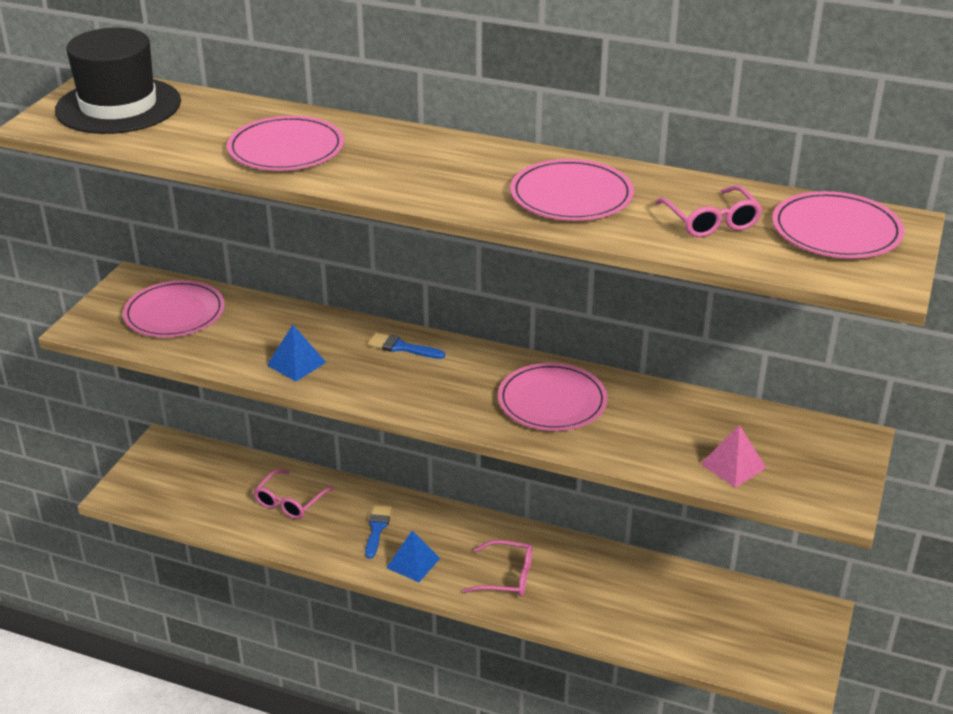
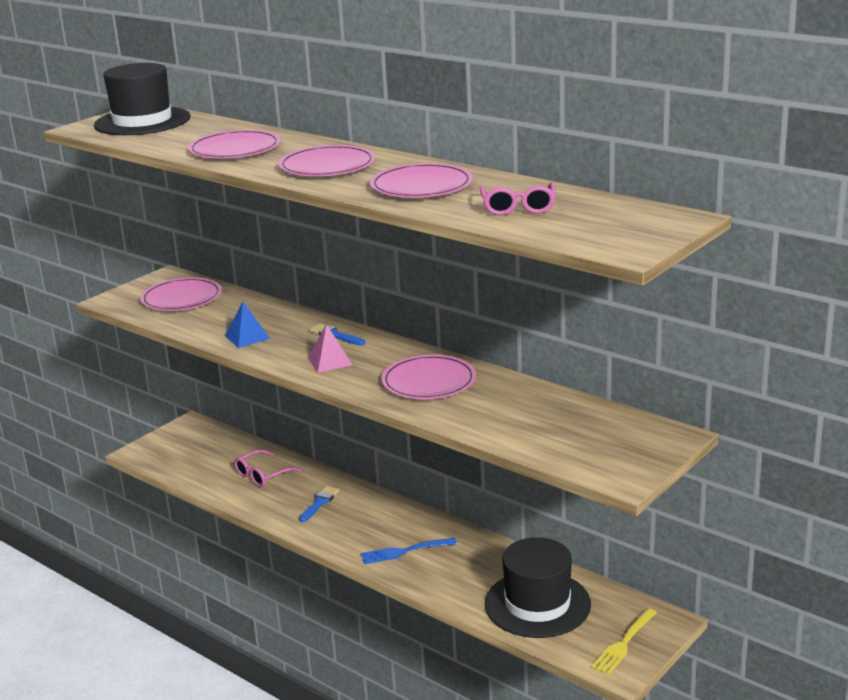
camera: 20 degrees right, 10 degrees down
(413, 563) = (334, 530): blue pyramid -> none
(506, 577) = (404, 551): pink glasses -> blue fork
(680, 618) = (537, 604): none -> black hat
(733, 466) = (549, 440): pink pyramid -> pink pyramid (330, 361)
(790, 649) = (623, 643): none -> yellow fork
(836, 230) = (619, 219): pink plate -> pink plate (327, 166)

